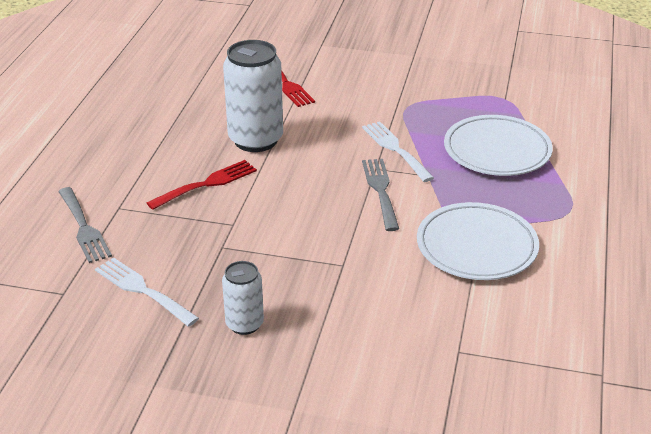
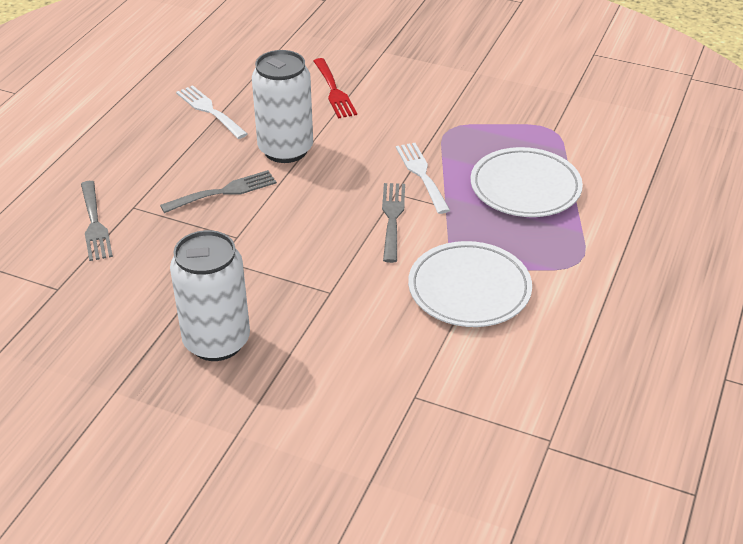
camera: 10 degrees right, 5 degrees up
(142, 290) = (131, 295): white fork -> white fork (209, 110)
(207, 184) = (224, 192): red fork -> grey fork
(244, 324) = (217, 341): white can -> white can, size x1.81

